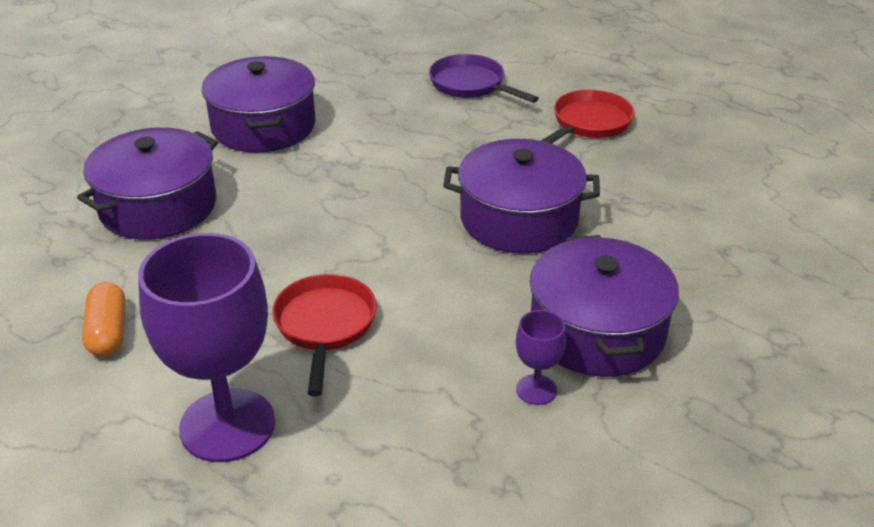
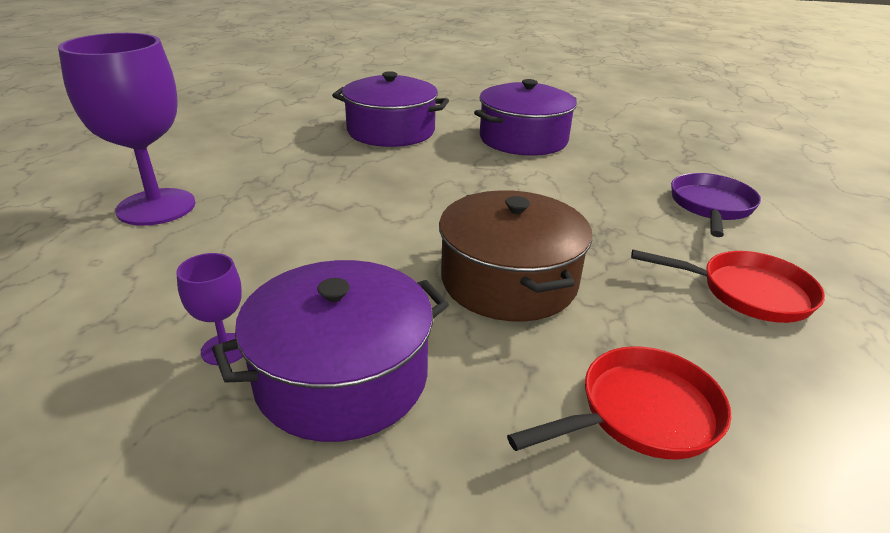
camera: 65 degrees right, 5 degrees down
(108, 332) = (247, 149): orange capsule -> none
(325, 326) = (284, 217): red pan -> red pan (641, 413)
(519, 219) = (509, 280): purple pot -> brown pot

